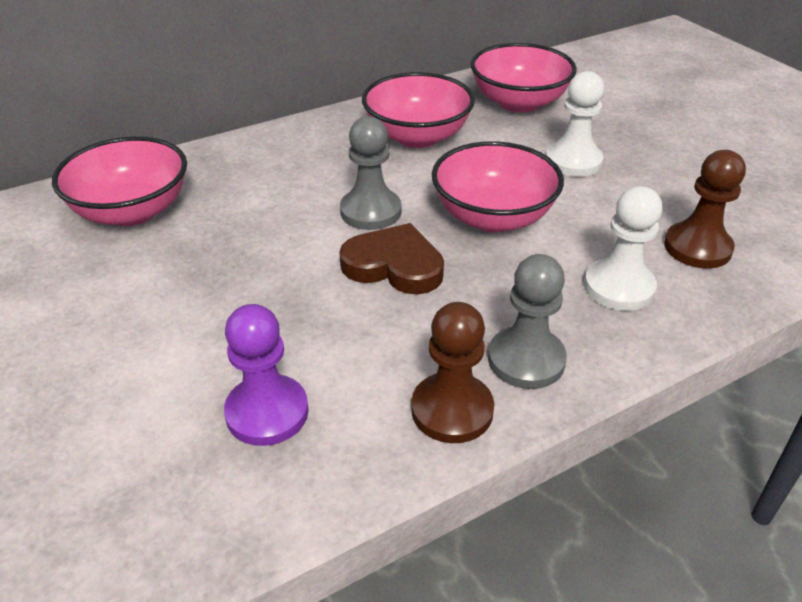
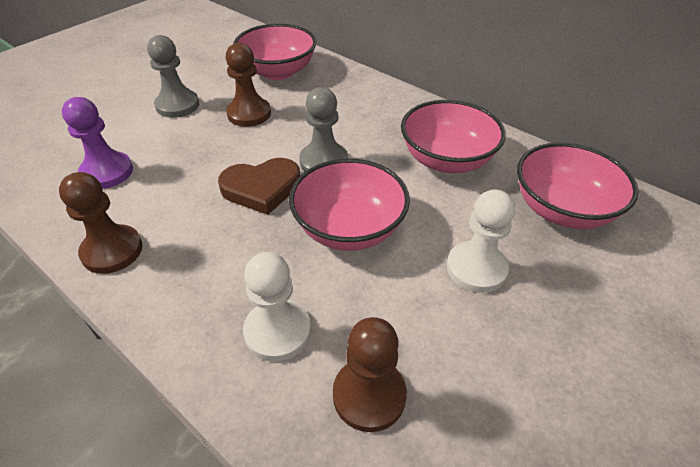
camera: 70 degrees right, 5 degrees up
(221, 253) = (249, 114): none -> brown pawn
(394, 265) = (261, 188): brown heart -> brown heart turned 75 degrees clockwise
(526, 360) = (168, 281): grey pawn -> grey pawn (177, 105)

